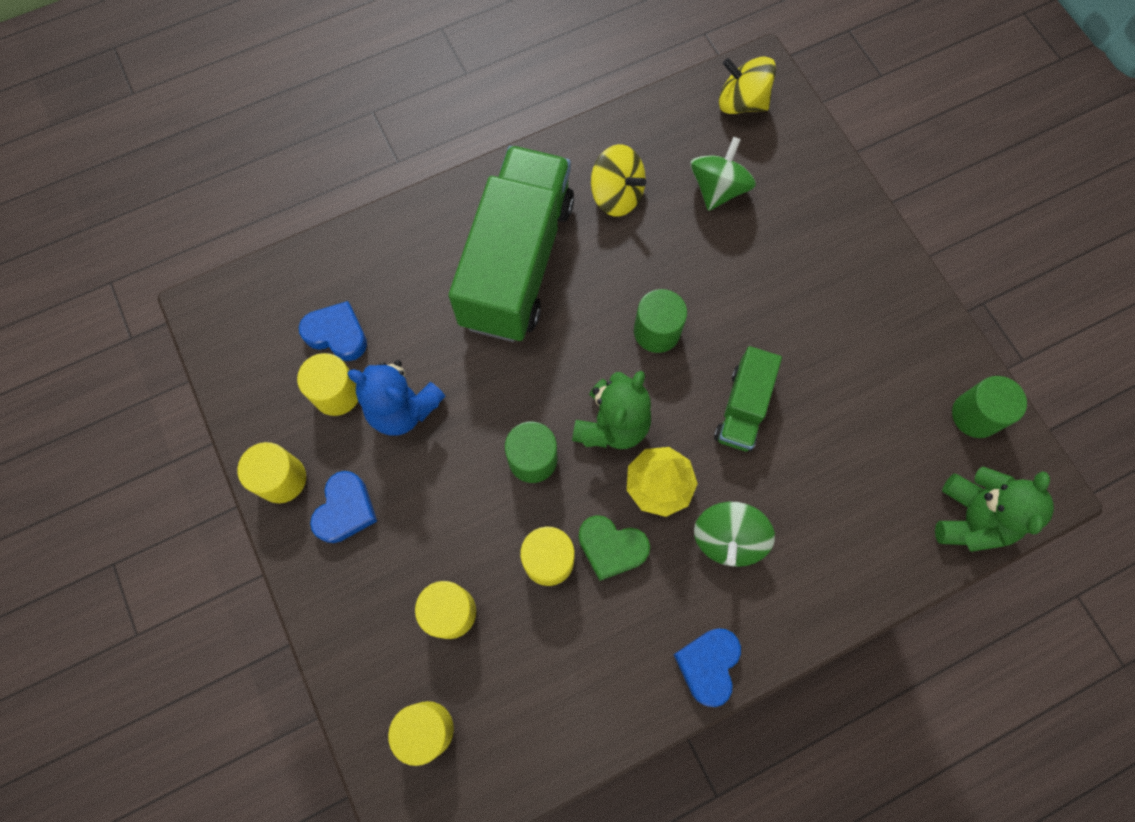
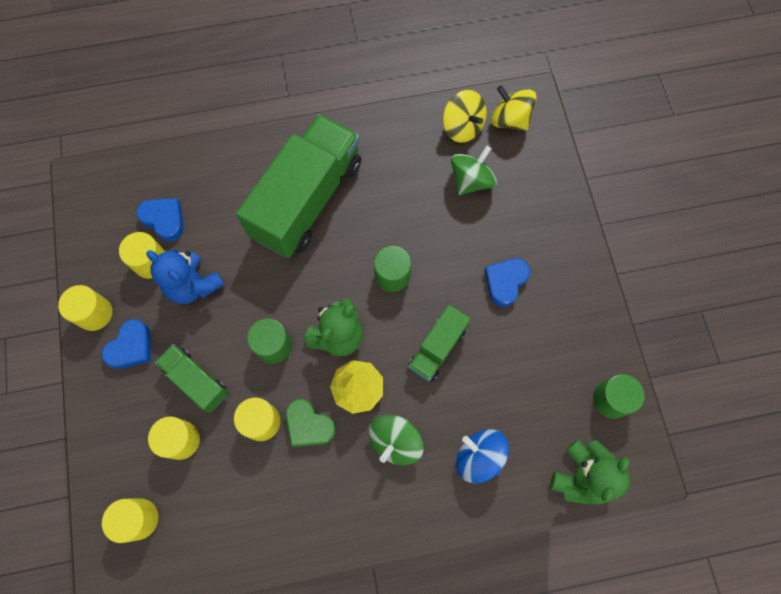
camera: 15 degrees right, 0 degrees up
(446, 530) = (196, 381): none -> green truck
(616, 195) = (395, 167): yellow spinning top -> yellow spinning top (462, 127)
(708, 665) = (351, 530): blue heart -> blue heart (505, 282)
(838, 529) = (479, 457): none -> blue spinning top

